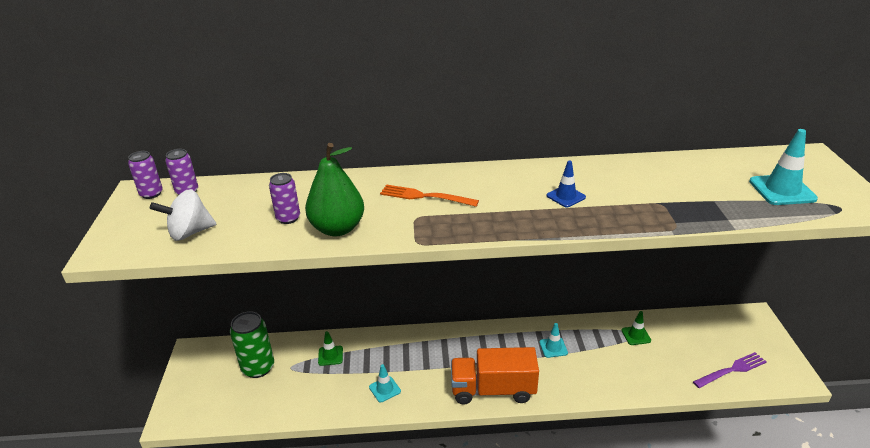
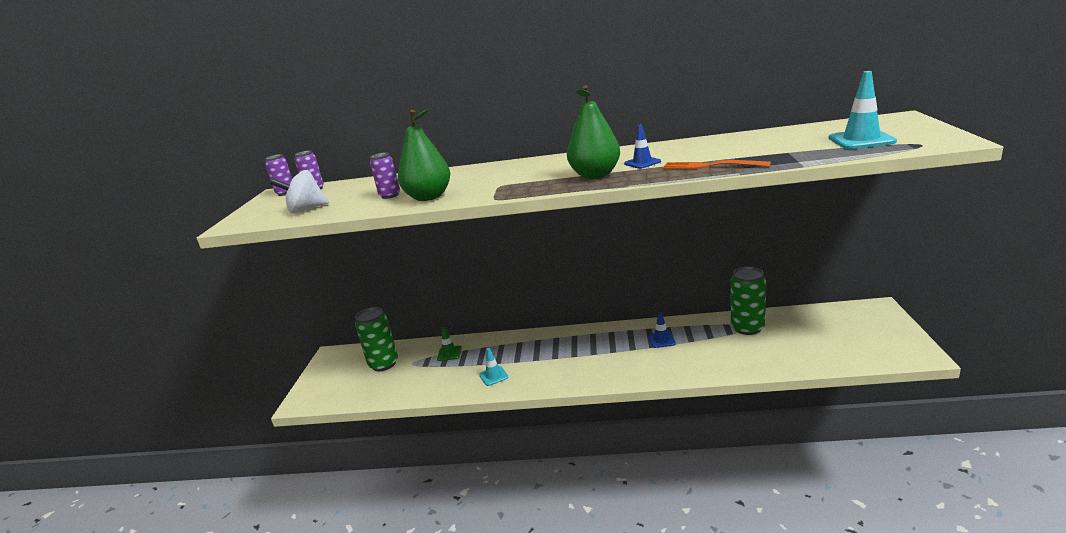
camera: 10 degrees right, 10 degrees down
(424, 196) = (512, 174): orange fork -> orange fork (710, 166)
(493, 390) = (596, 374): orange truck -> none
(520, 213) = (595, 175): none -> green pear
(553, 347) = (661, 340): turquoise traffic cone -> blue traffic cone
(636, 335) = (747, 328): green traffic cone -> green can
(732, 370) = (847, 351): purple fork -> none

